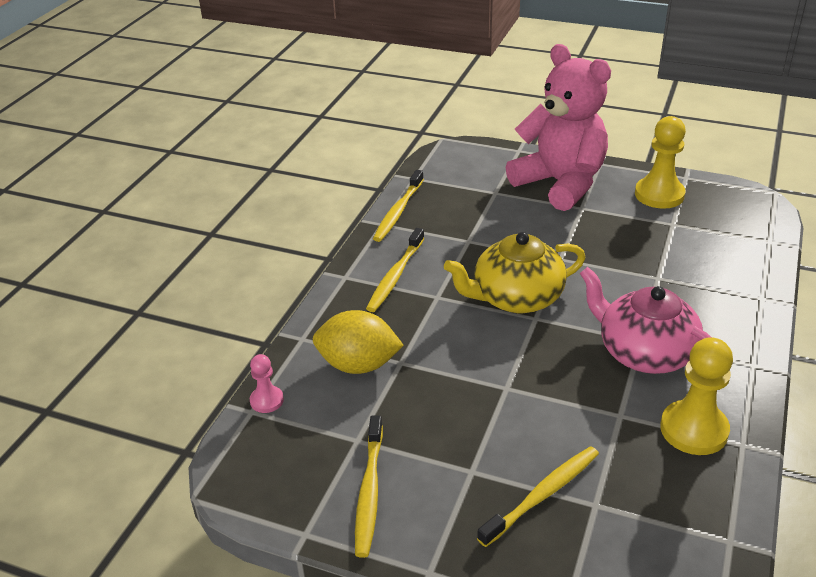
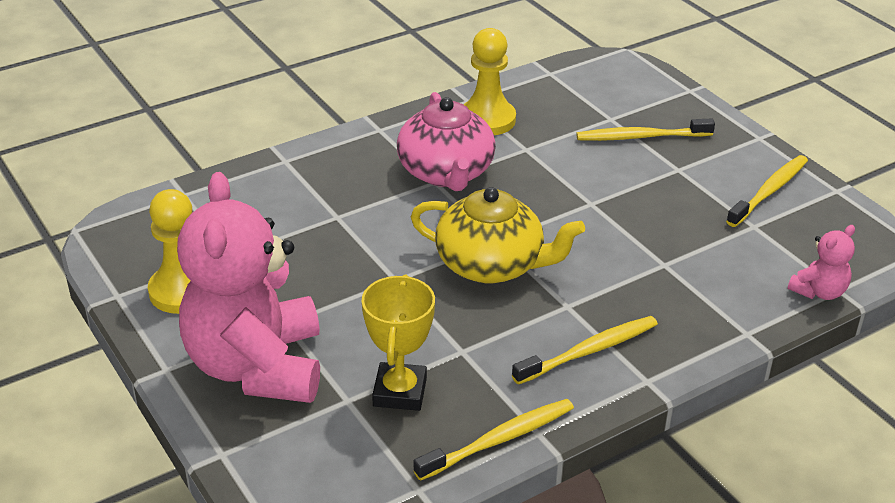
camera: 145 degrees left, 0 degrees up
(267, 400) = (819, 292): pink pawn -> pink teddy bear
(358, 365) = (707, 280): yellow lemon -> none
(474, 207) = (400, 392): none -> yellow trophy

